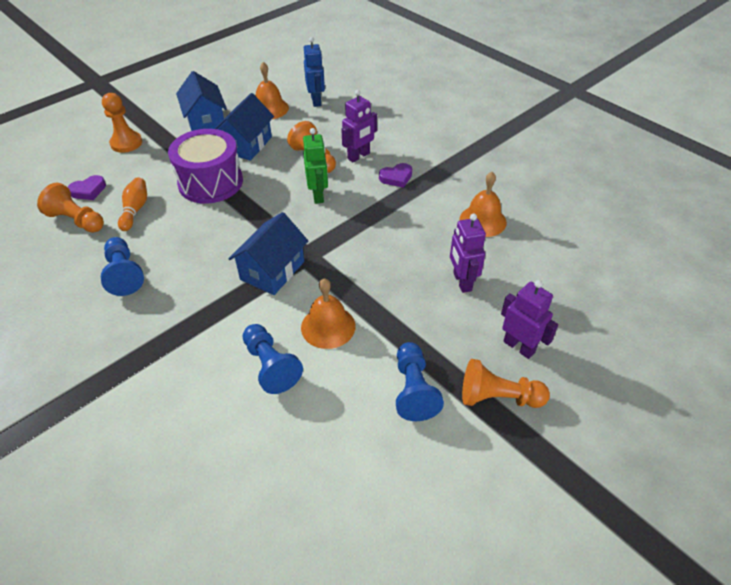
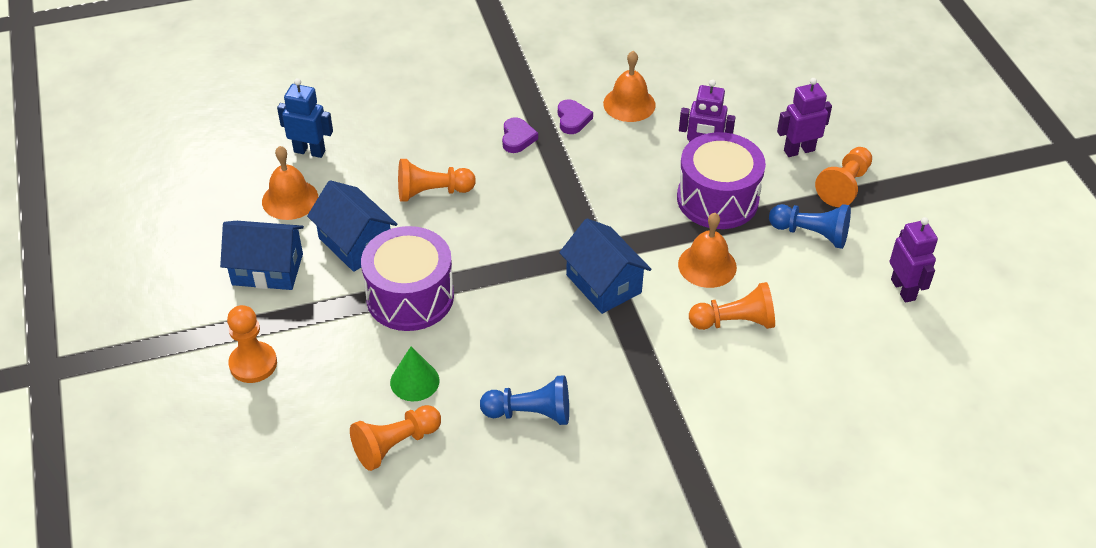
camera: 65 degrees left, 0 degrees up
(88, 190) = (337, 423): purple heart -> purple heart (572, 119)
(135, 210) = (414, 381): orange bowling pin -> green cone
(270, 366) = (734, 322): blue pawn -> orange pawn
(318, 195) = (503, 210): green robot -> none
(359, 156) = (456, 153): purple robot -> purple robot (903, 289)
(412, 308) = (717, 199): none -> purple drum

